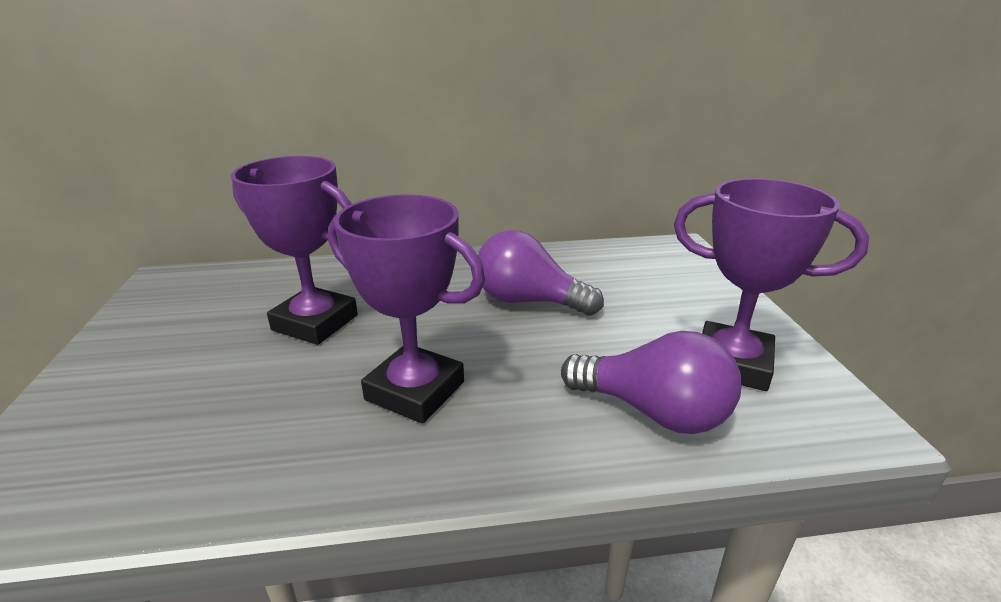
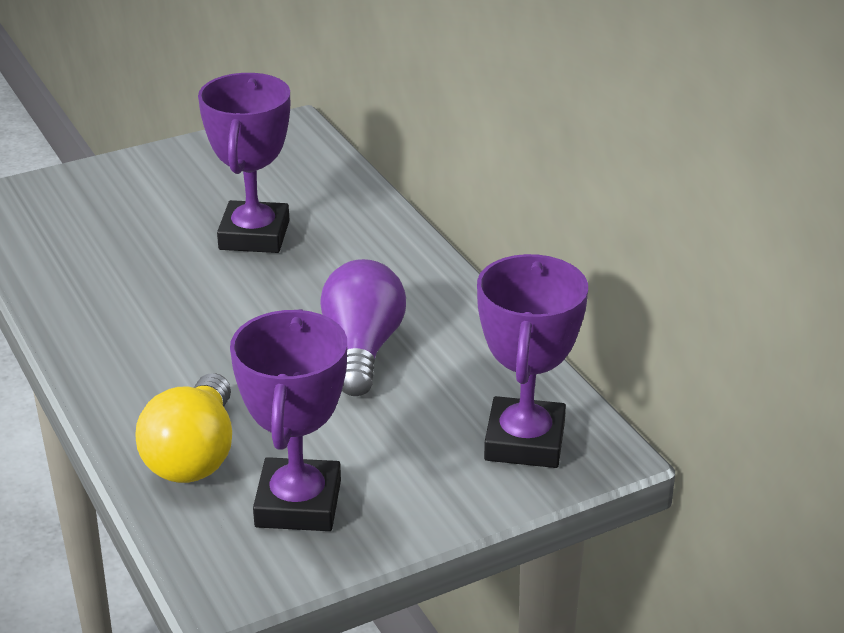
camera: 70 degrees right, 5 degrees up
(415, 391) = (173, 320): purple trophy -> purple trophy (524, 441)
(653, 412) = (194, 455): purple light bulb -> yellow light bulb

